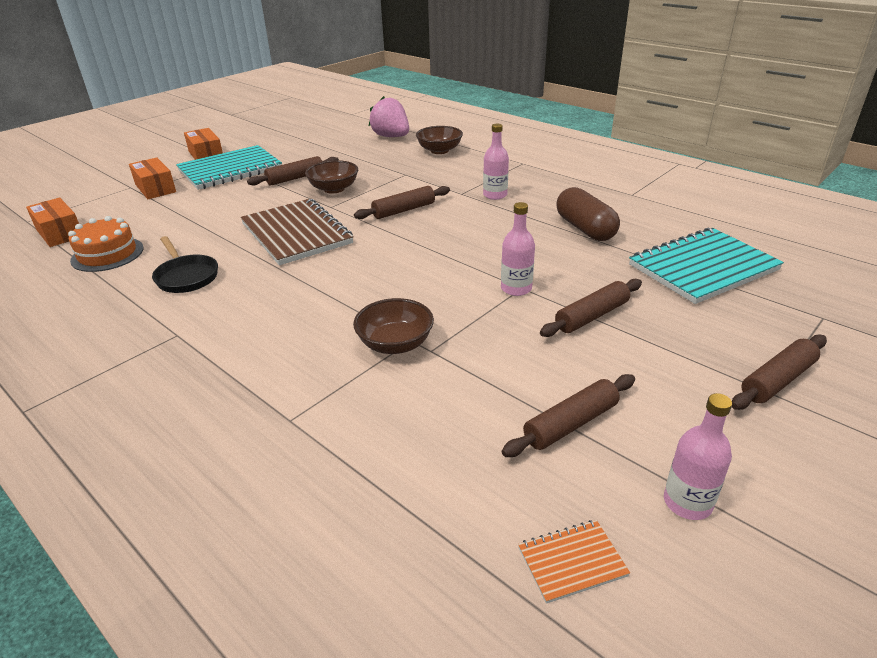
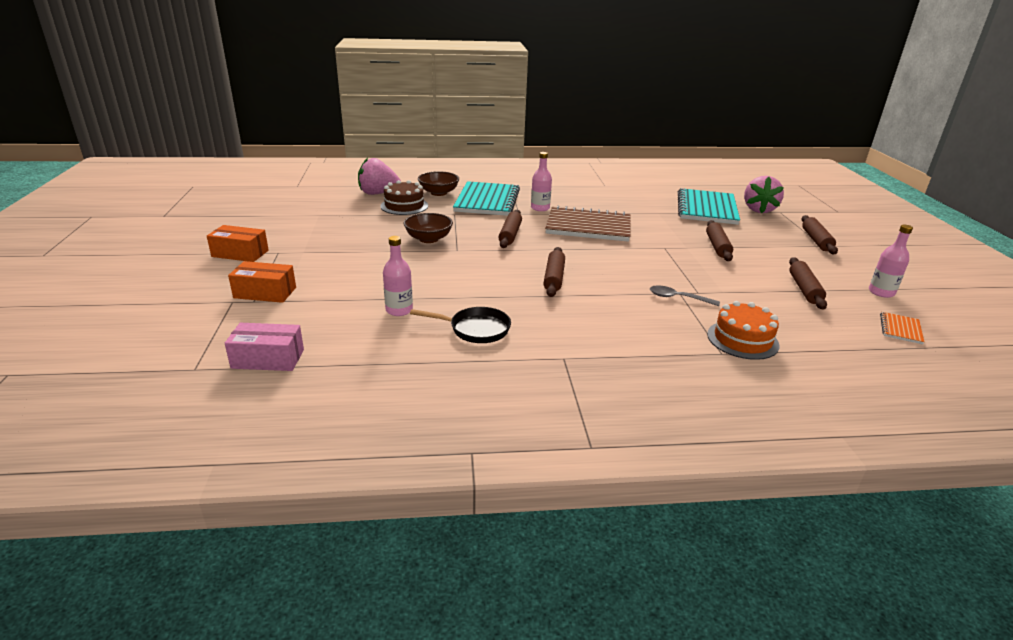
camera: 50 degrees left, 5 degrees down
(59, 233) = (268, 359): orange box -> pink box
(107, 254) = (367, 348): orange cake -> orange cake (742, 340)
(230, 170) = (301, 256): turquoise notebook -> turquoise notebook (487, 201)
(295, 178) = (378, 242): brown rolling pin -> brown rolling pin (554, 278)
(296, 234) = (479, 274): brown notebook -> brown notebook (588, 227)
(384, 154) = (404, 206): none -> brown cake
(395, 344) = (678, 298): brown bowl -> grey spoon
(516, 288) = (663, 249): pink bottle -> pink bottle (399, 310)
(585, 229) = (624, 209): brown capsule -> none
(789, 300) = (758, 210): none -> pink strawberry

